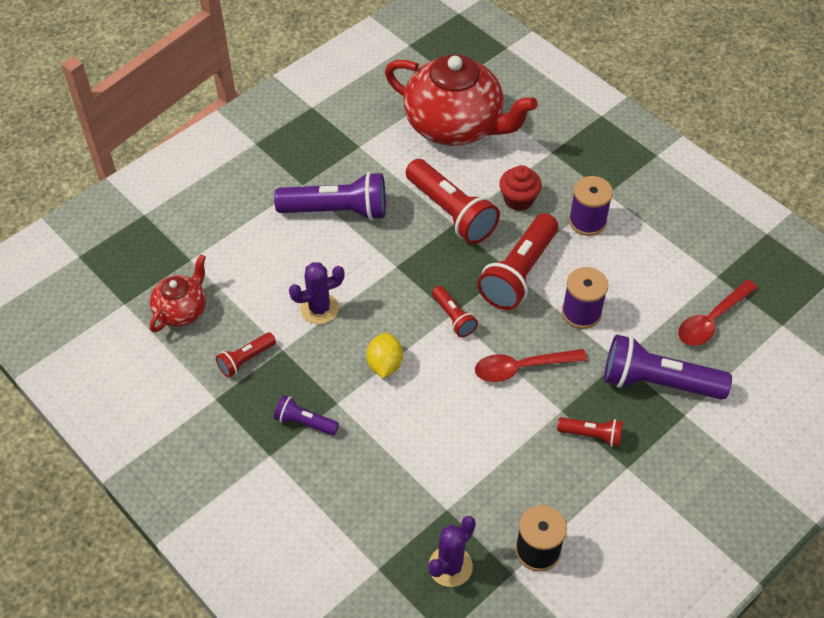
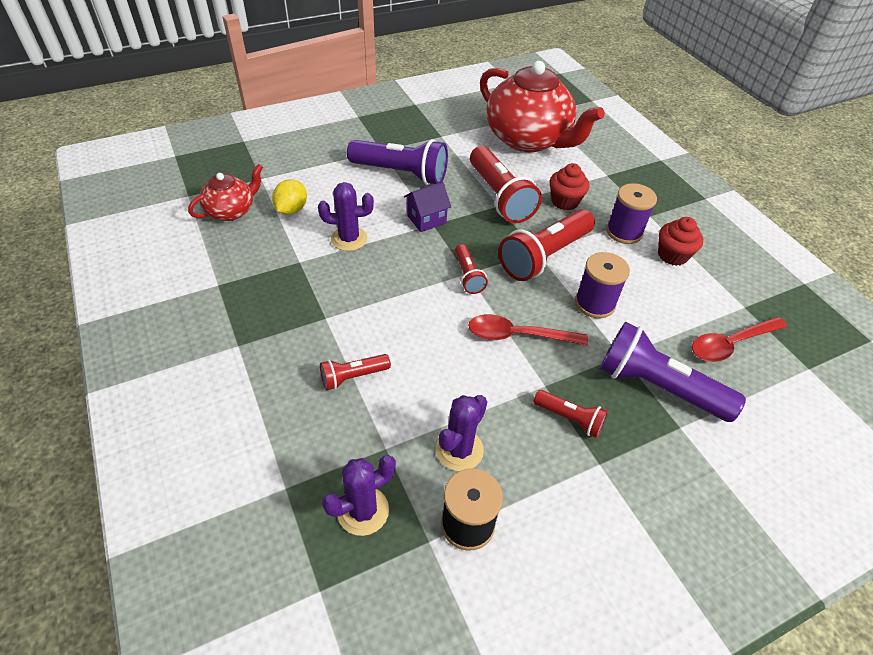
camera: 15 degrees right, 5 degrees down
(246, 360) = (262, 261): red flashlight -> red flashlight (353, 377)
(305, 422) = (286, 326): purple flashlight -> none
(385, 364) = (386, 297): yellow lemon -> yellow lemon (292, 209)
(387, 262) = (426, 219): none -> purple house
(509, 491) = (459, 450): none -> purple cactus
(640, 236) = (672, 255): none -> red cupcake

